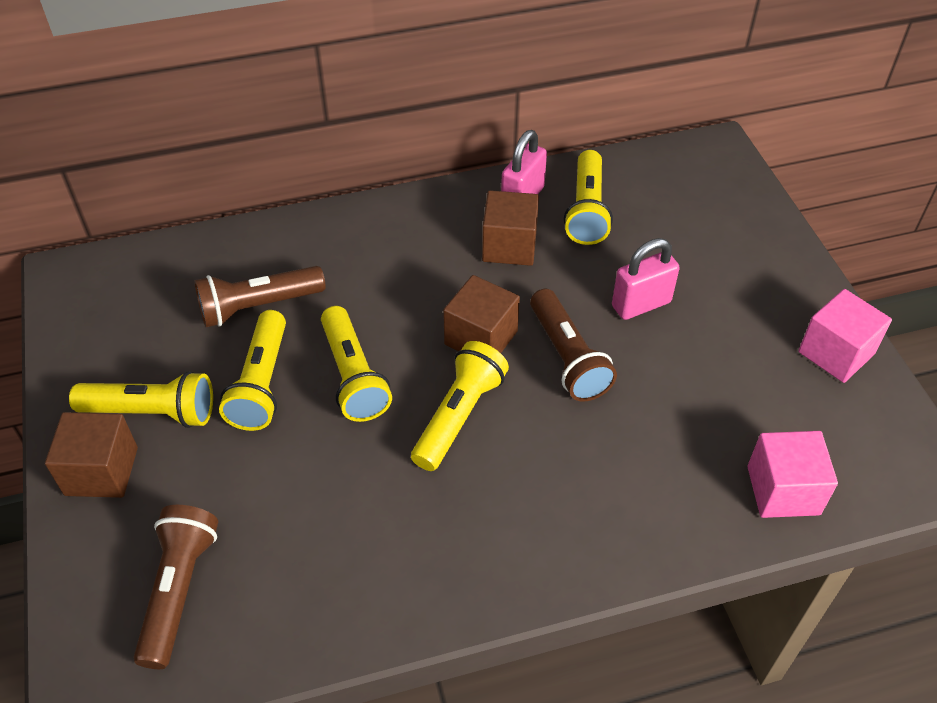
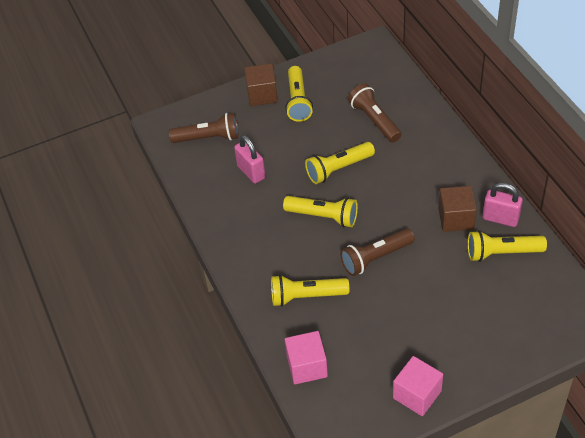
camera: 85 degrees right, 0 degrees up
(261, 383) = (325, 135): yellow flashlight -> yellow flashlight (306, 296)
(481, 338) = (379, 217): brown cube -> none
(641, 304) = (427, 289): pink padlock -> pink padlock (251, 172)

